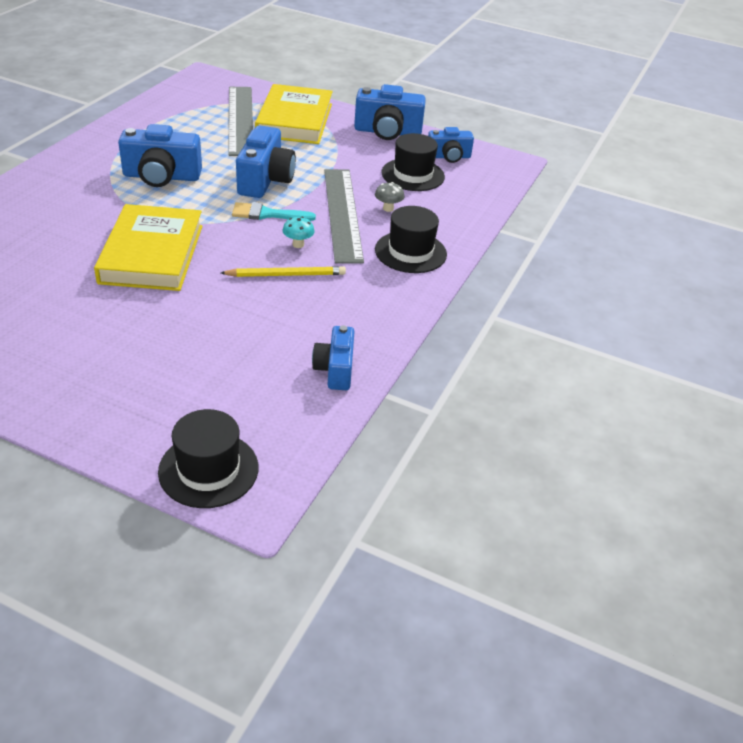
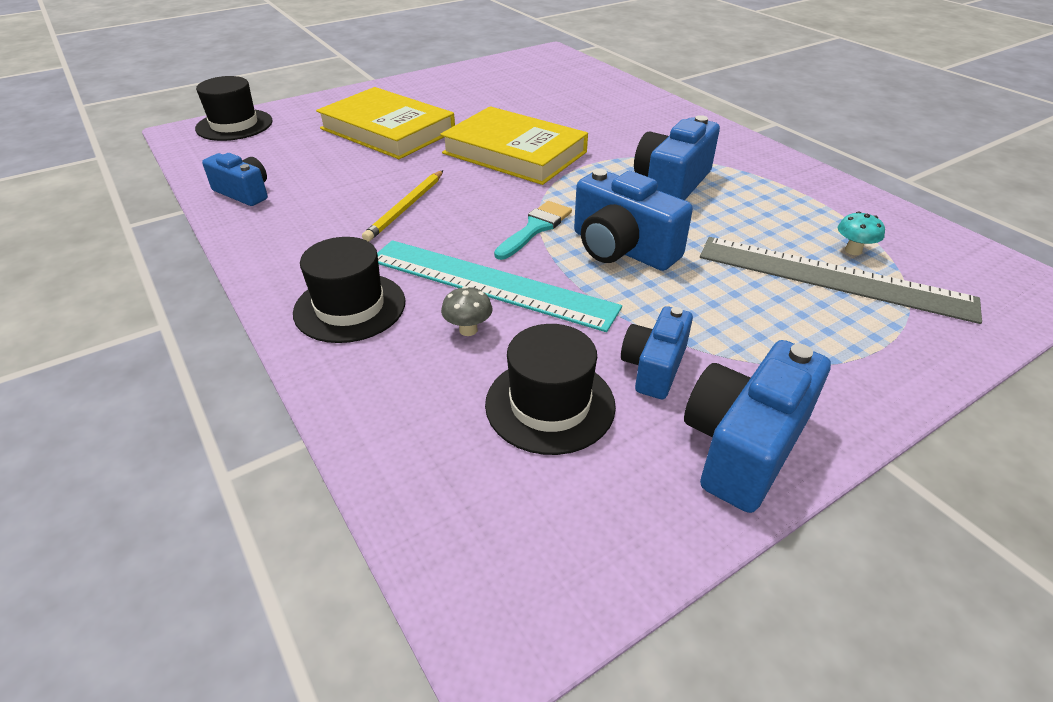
camera: 125 degrees right, 0 degrees up
(294, 120) = (824, 334): yellow book -> yellow book (388, 130)
(298, 244) = (452, 230): turquoise mushroom -> turquoise mushroom (853, 250)
(342, 213) = (490, 283): grey ruler -> turquoise ruler
(449, 157) = (591, 499): blue camera -> blue camera (654, 367)

